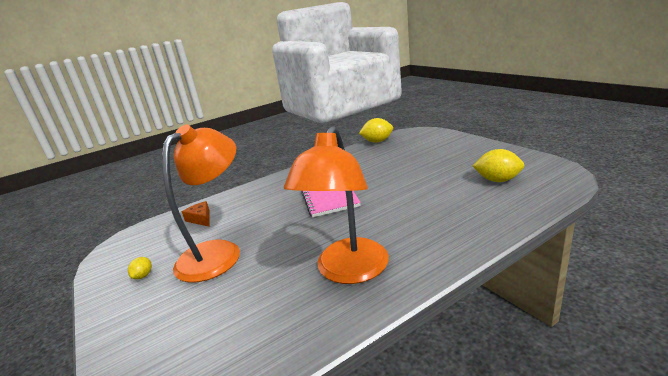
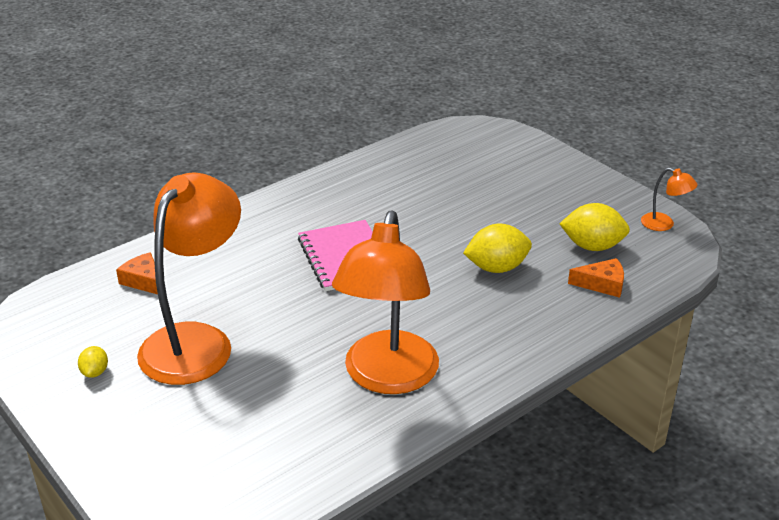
camera: 10 degrees left, 10 degrees up
(377, 141) = (413, 143): yellow lemon -> yellow lemon (496, 268)
(510, 201) = (602, 284): none -> orange cheese
(546, 165) = (664, 224): none -> orange lamp

